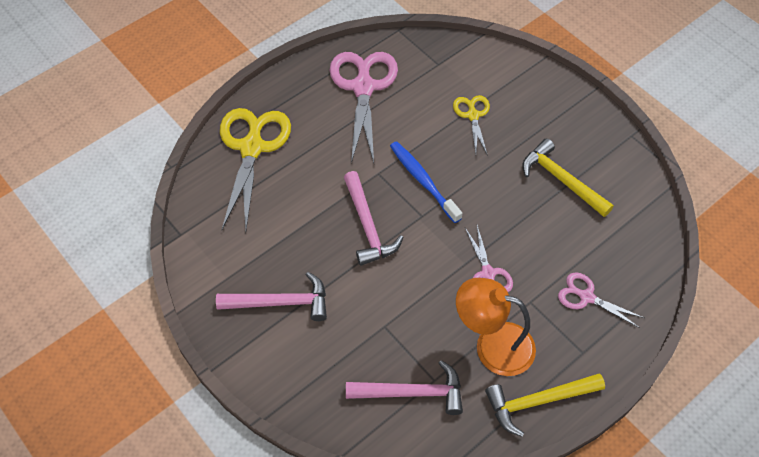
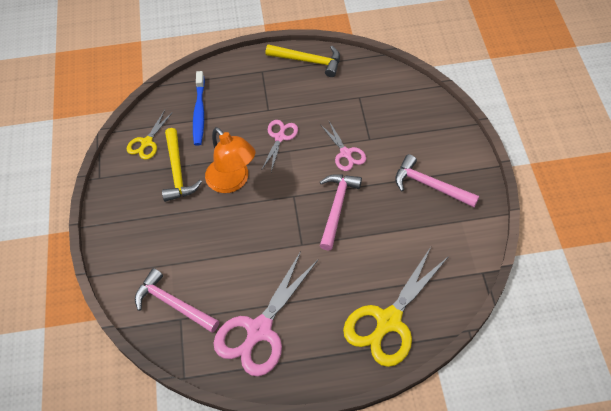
camera: 145 degrees left, 0 degrees up
(412, 392) = (377, 97): pink hammer -> pink hammer (173, 304)
(423, 181) = (273, 221): blue toothbrush -> blue toothbrush (199, 113)
(473, 115) = (193, 254): yellow scissors -> yellow scissors (147, 142)
(492, 345) = (310, 98): orange lamp -> orange lamp (232, 181)
(586, 297) = (232, 96): pink scissors -> pink scissors (345, 153)

